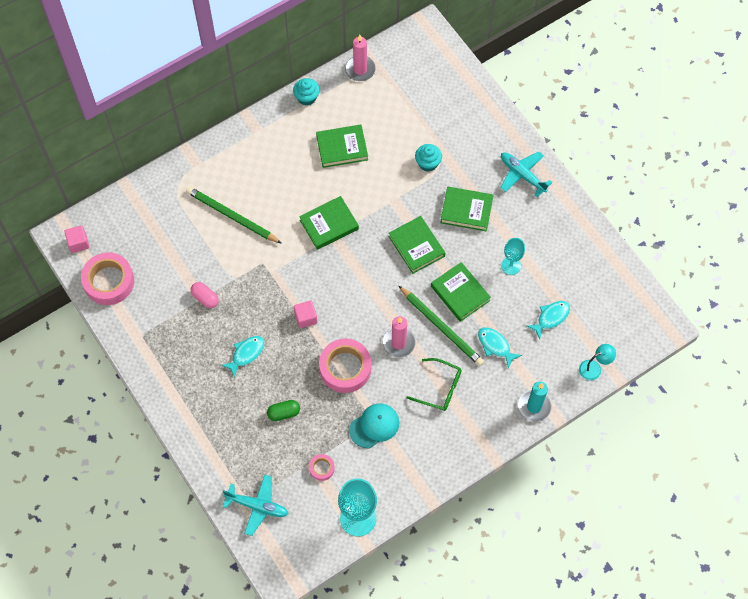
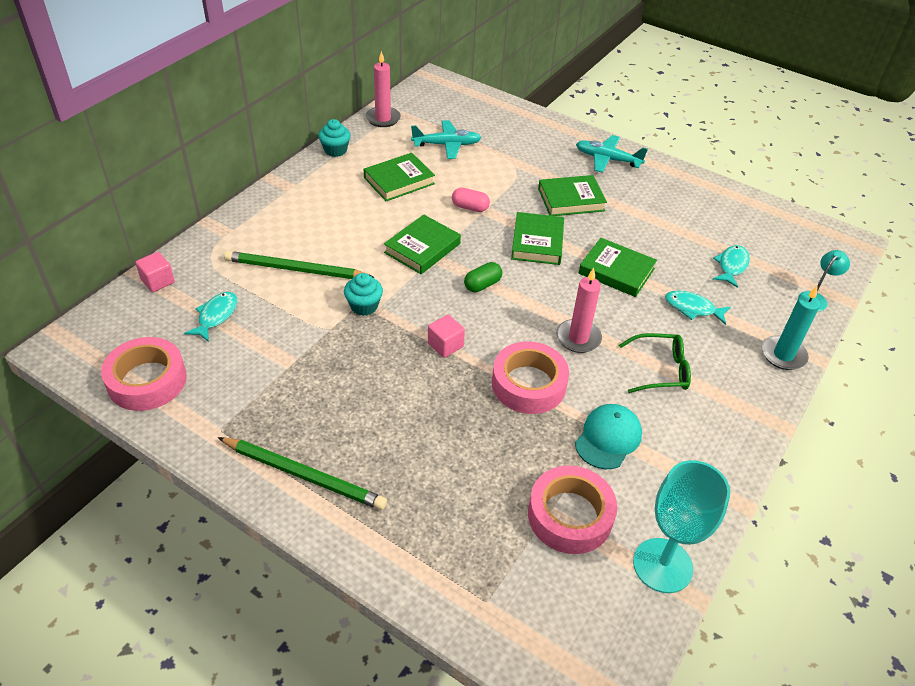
camera: 25 degrees left, 20 degrees down
(78, 243) = (86, 349): pink cube -> pink cube (158, 281)
(205, 298) = (297, 361): pink capsule -> pink capsule (470, 207)
(246, 354) = (385, 408): turquoise fish -> turquoise fish (216, 316)
(257, 506) = (504, 604): turquoise plane -> turquoise plane (447, 145)
(284, 413) = (476, 462): green capsule -> green capsule (482, 285)
(321, 468) = (570, 515): pink tape -> pink tape, size x2.10
(416, 246) = (537, 242): green book -> green book turned 60 degrees clockwise
(428, 163) = (502, 172): turquoise cupcake -> turquoise cupcake (364, 306)
(441, 327) = (618, 308): green pencil -> green pencil (304, 475)
(511, 266) = (653, 233): turquoise goblet -> none

